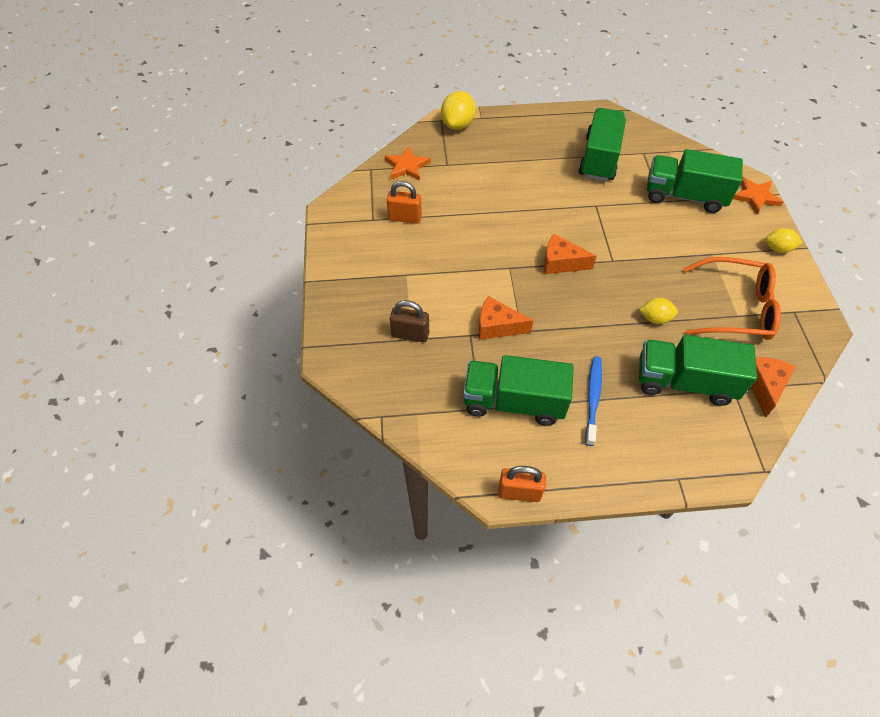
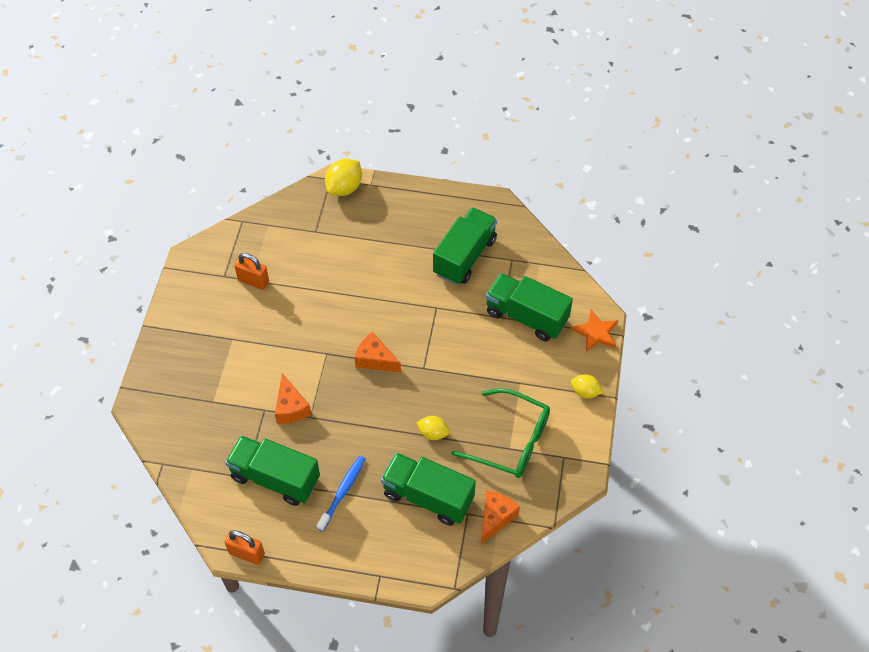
camera: 15 degrees right, 0 degrees up
(407, 166) = (277, 225): orange star -> none
(410, 334) = (214, 397): brown padlock -> none
(497, 326) = (291, 407): orange cheese -> orange cheese turned 135 degrees counterclockwise
(735, 308) = (511, 441): orange glasses -> green glasses

